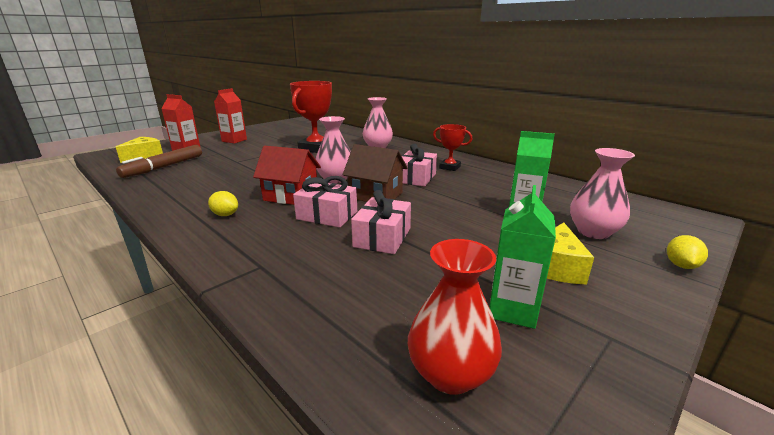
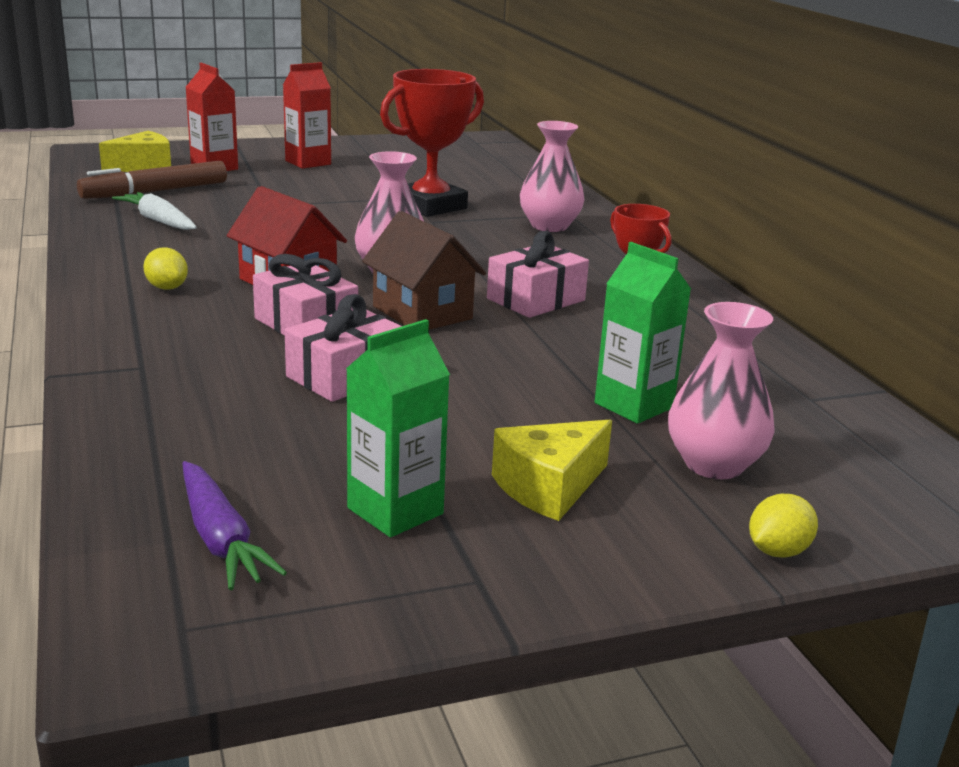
camera: 25 degrees right, 0 degrees up
(181, 181) = (158, 221): none -> white carrot
(450, 373) = (220, 539): red vase -> purple carrot

